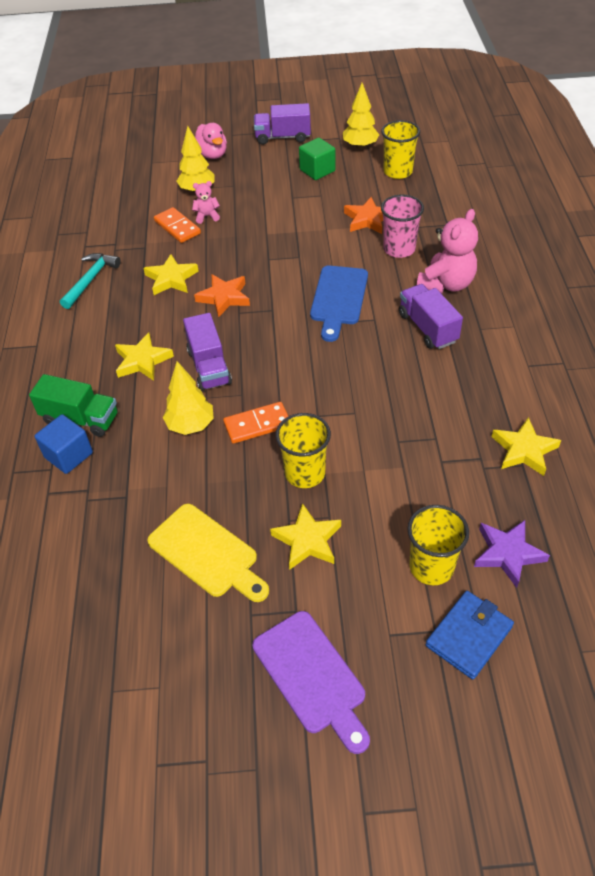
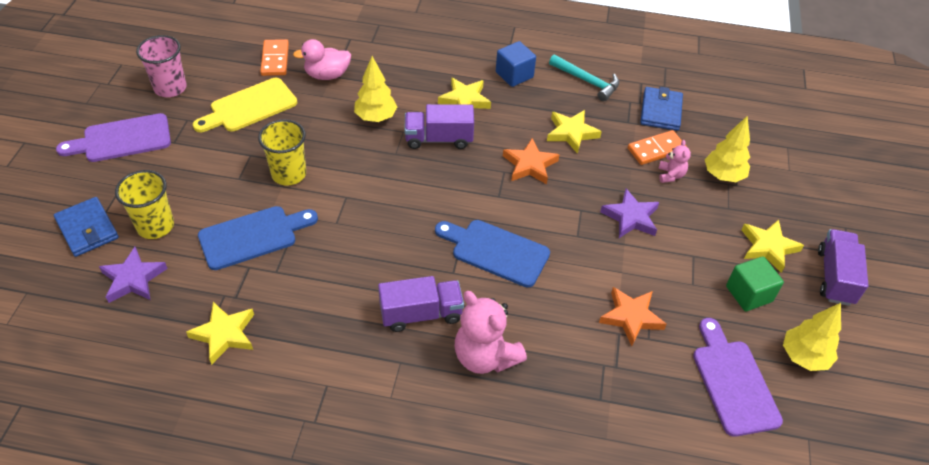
camera: 100 degrees right, 0 degrees up
(68, 455) = (380, 51): blue cube -> blue cube (514, 75)
(80, 419) = (414, 60): green truck -> none
(124, 230) = (661, 111): none -> blue wallet
(212, 155) = (798, 200): pink duck -> pink duck (327, 75)
(257, 425) = (355, 156): orange domino -> orange domino (275, 59)
(265, 231) = (631, 217): none -> purple star
(307, 540) = (225, 161): yellow star -> yellow star (768, 247)
(398, 172) = (733, 382): yellow cup -> purple cutting board
(399, 249) = (564, 331): pink cup -> pink cup (170, 88)
(403, 472) = (252, 236): none -> blue cutting board

